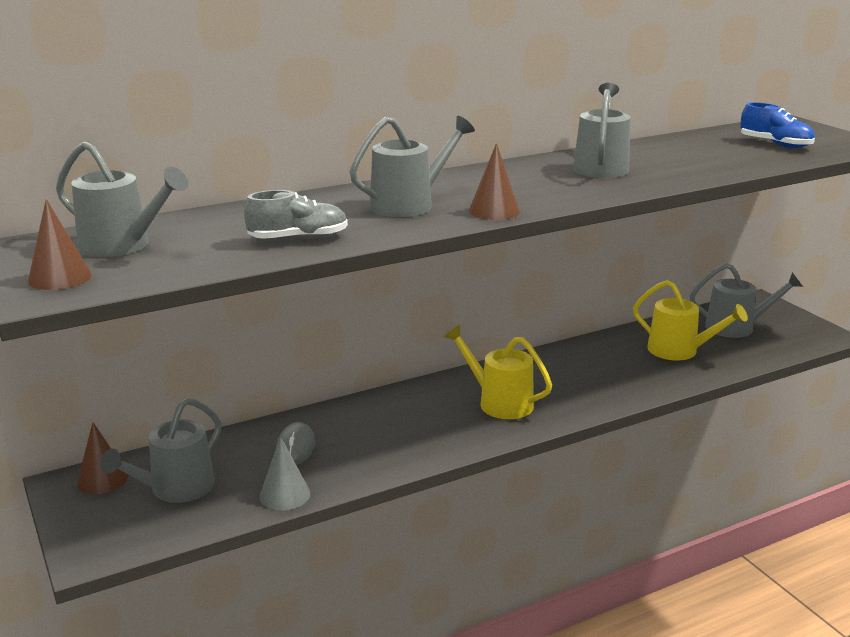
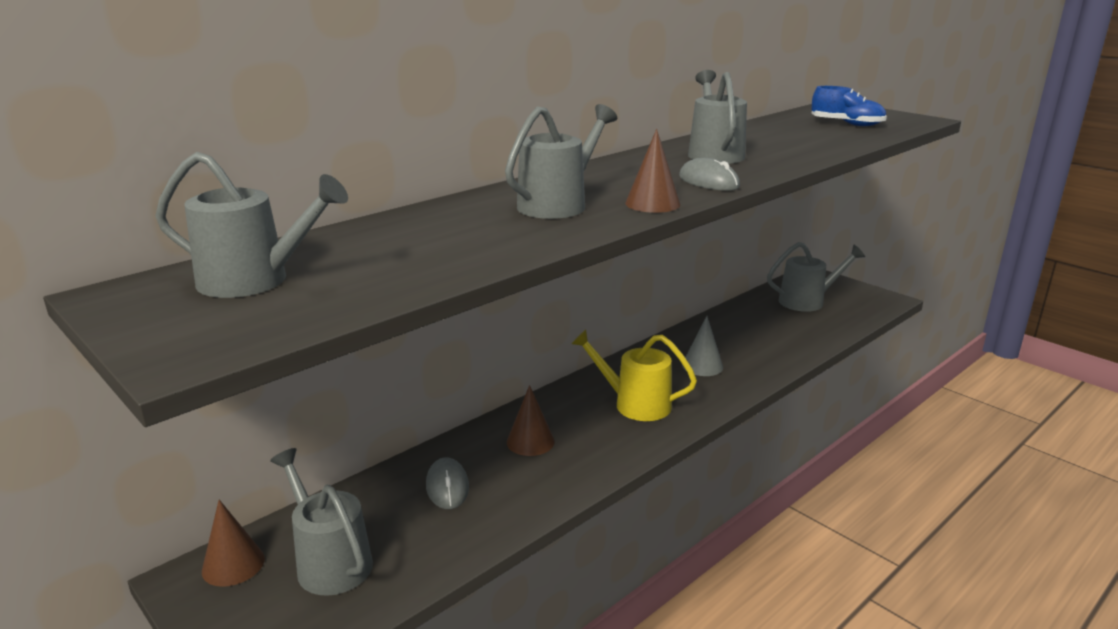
camera: 15 degrees left, 0 degrees up
(59, 277) = (194, 329): brown cone -> brown cone (530, 441)
(175, 489) = (329, 561): grey watering can -> grey watering can turned 120 degrees clockwise
(284, 495) = (460, 546): grey cone -> grey cone (702, 366)
(298, 239) = (466, 252): grey shoe -> none
(567, 194) = (708, 182): none -> grey mouse
(679, 351) = (772, 329): yellow watering can -> none

